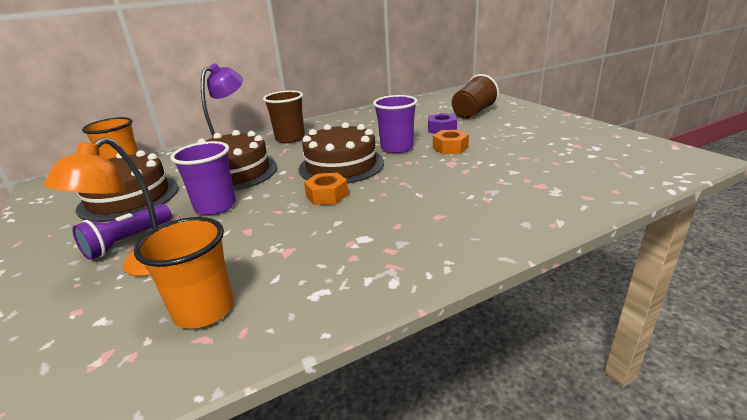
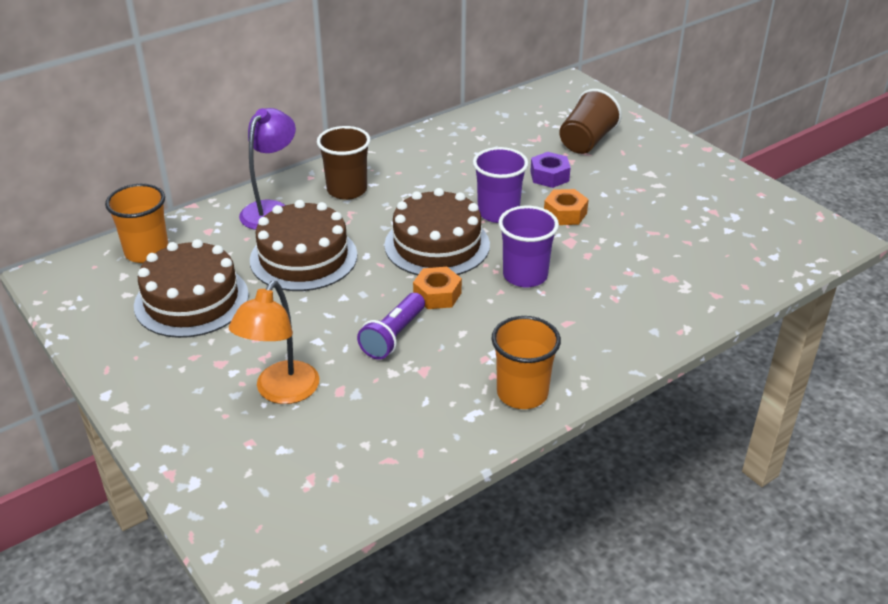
camera: 10 degrees left, 10 degrees up
(127, 241) = (240, 363): purple flashlight -> purple flashlight (393, 336)
(204, 310) = (374, 435): orange cup -> orange cup (522, 393)
(215, 206) = (311, 312): purple cup -> purple cup (525, 275)

